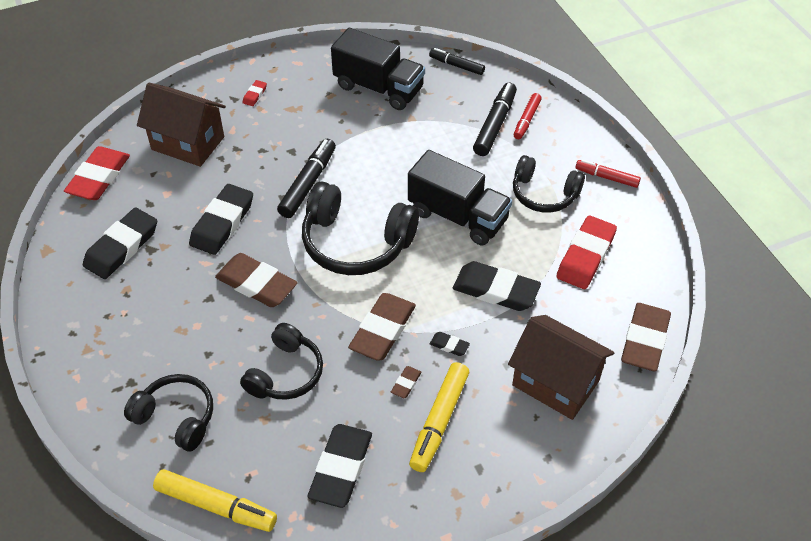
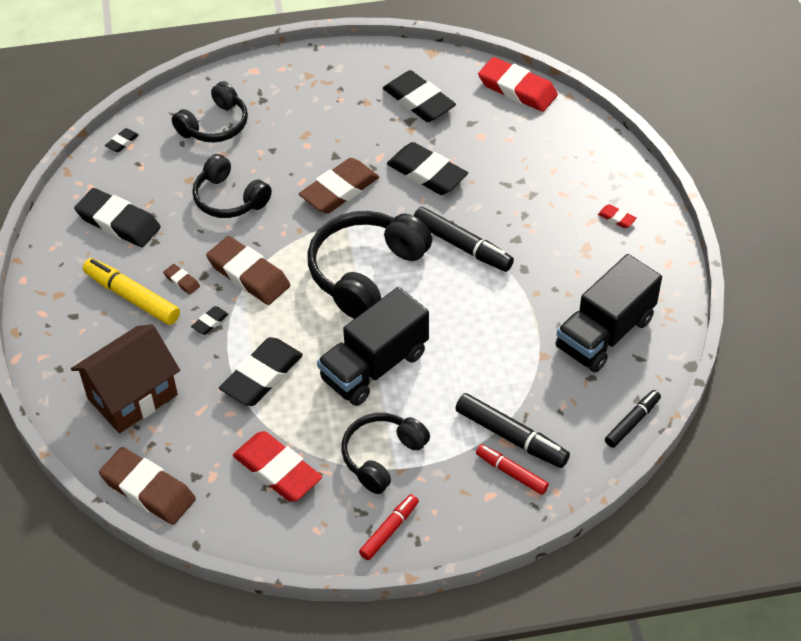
camera: 105 degrees right, 0 degrees up
(188, 143) = (550, 157): brown house -> none
(216, 506) = (122, 142): yellow marker -> black eraser

